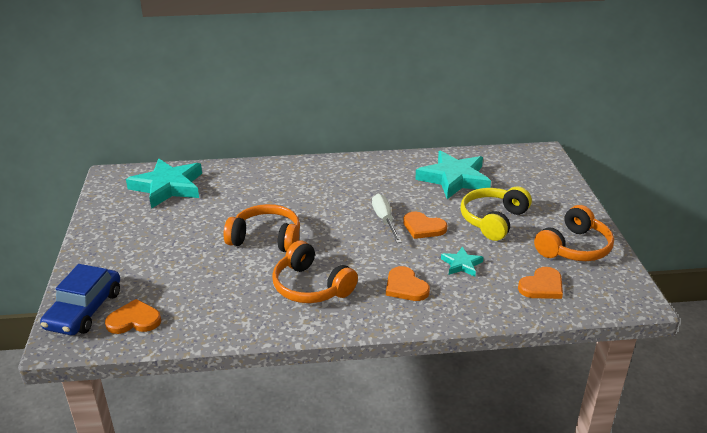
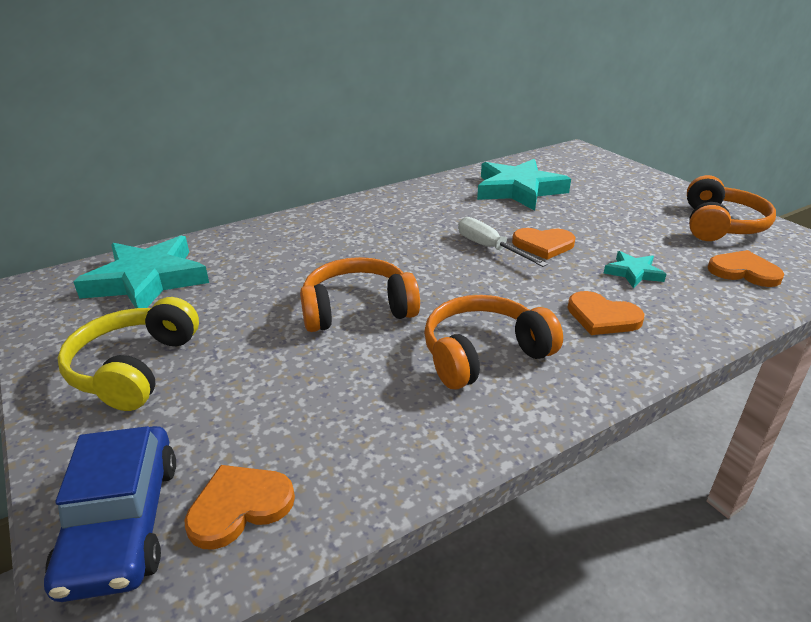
camera: 25 degrees left, 0 degrees up
(311, 286) = (483, 354): orange headphones -> orange headphones turned 135 degrees clockwise
(493, 220) = (608, 219): yellow headphones -> yellow headphones (134, 368)
(542, 286) = (744, 271): orange heart -> orange heart turned 90 degrees counterclockwise

